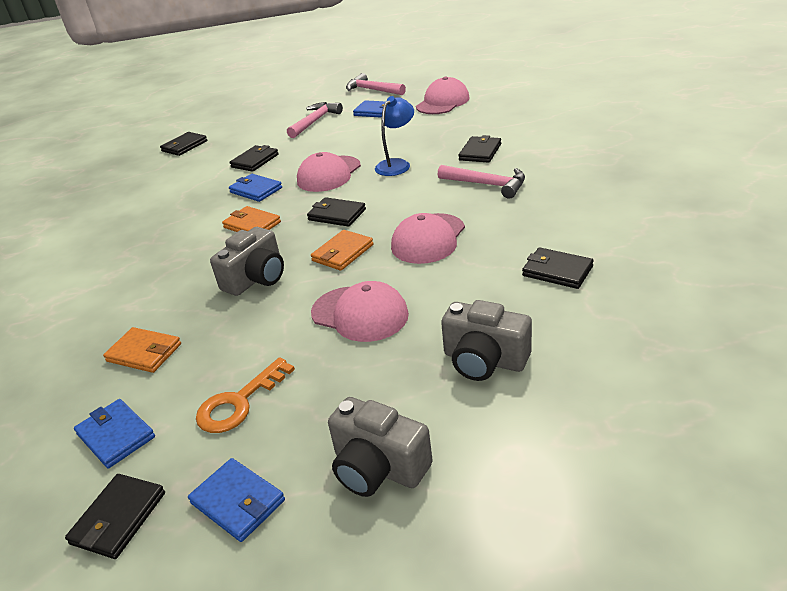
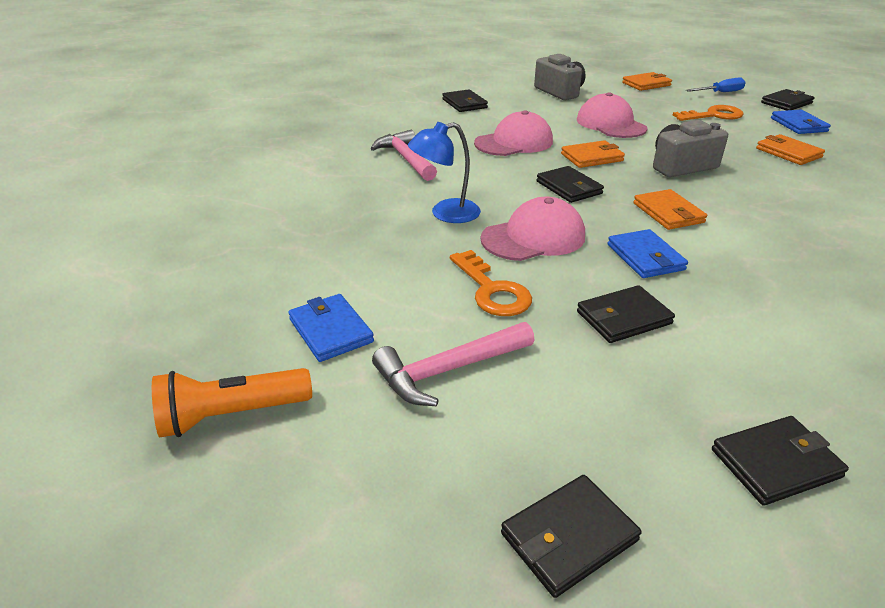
camera: 150 degrees left, 0 degrees up
(238, 502) = (720, 93): blue wallet -> blue screwdriver
(325, 146) = (492, 290): none -> orange key
(372, 90) = (231, 415): pink hammer -> orange flashlight
(378, 467) = (646, 84): grey camera -> orange wallet
(442, 102) = (226, 288): pink cap -> none
(480, 152) = (350, 189): black wallet -> black wallet (569, 537)

